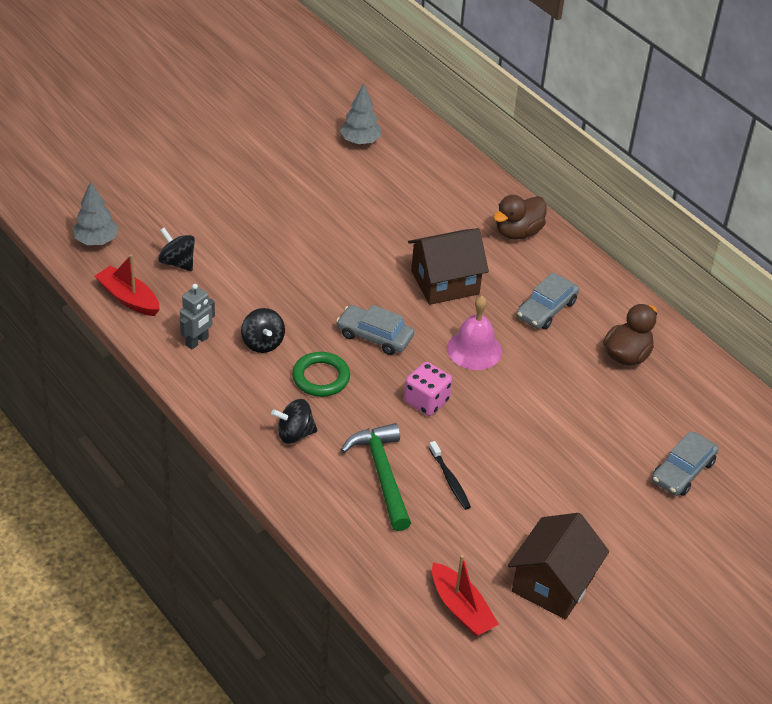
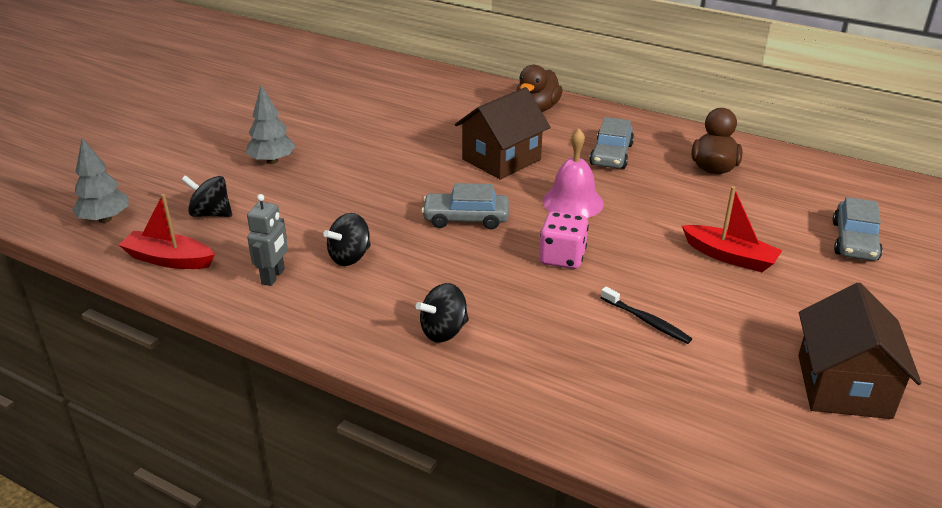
camera: 20 degrees left, 10 degrees down
(262, 343) = (350, 257): black spinning top -> black spinning top turned 90 degrees clockwise
(321, 377) = (435, 269): green ring -> none
(360, 141) = (344, 83): grey tree -> grey tree (272, 161)
(382, 474) = (570, 339): green hammer -> none
(461, 608) = (775, 451): red boat -> red boat (730, 257)

